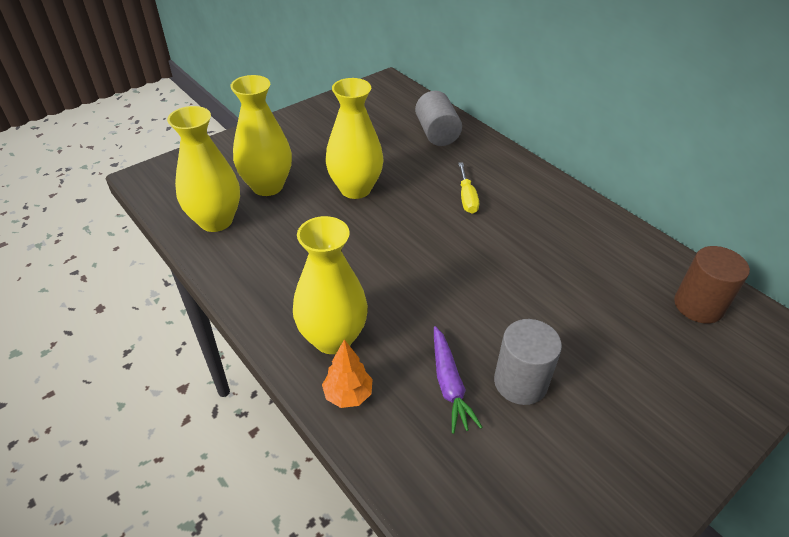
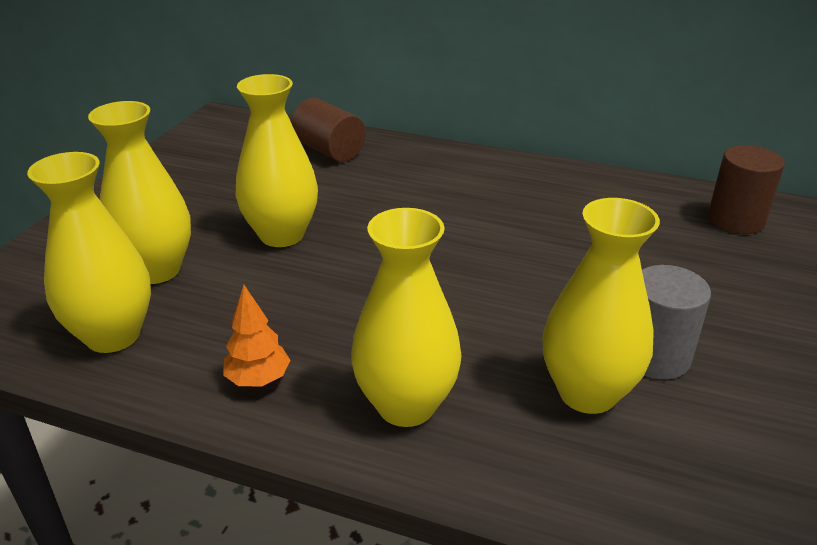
camera: 30 degrees left, 10 degrees down
(348, 395) = (485, 459): orange tree -> orange tree (258, 380)
(437, 133) = (329, 151): grey cylinder -> brown cylinder
(449, 385) = (587, 393): purple carrot -> yellow vase
(467, 198) = (424, 201): yellow screwdriver -> none

